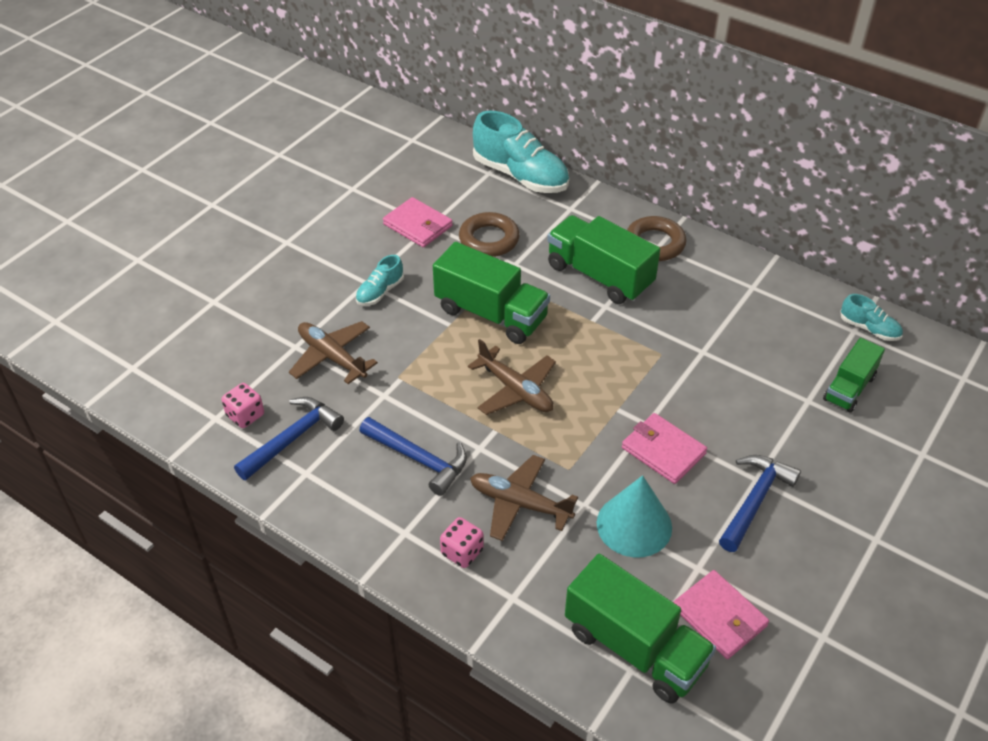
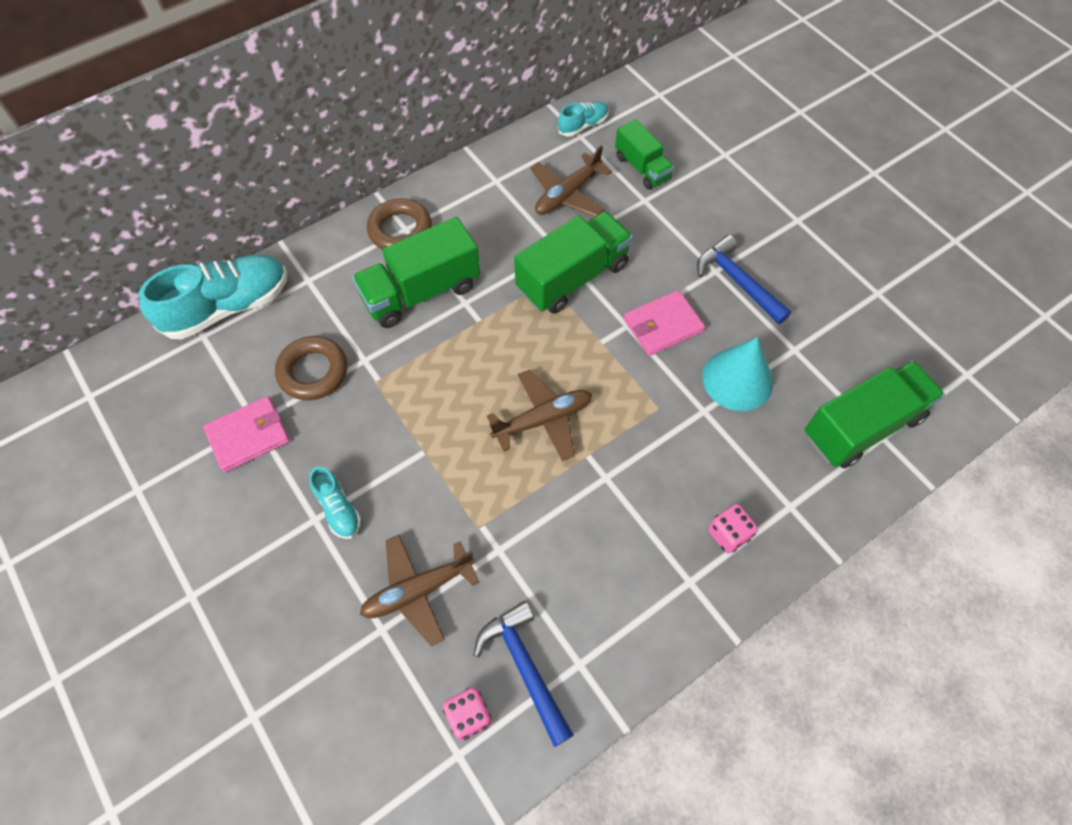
camera: 70 degrees left, 15 degrees up
(419, 459) = (601, 540): blue hammer -> none
(491, 314) = (427, 407): green truck -> green truck (572, 277)
(519, 504) = (686, 464): brown plane -> brown plane (567, 194)
(719, 617) = (845, 354): pink wallet -> none

